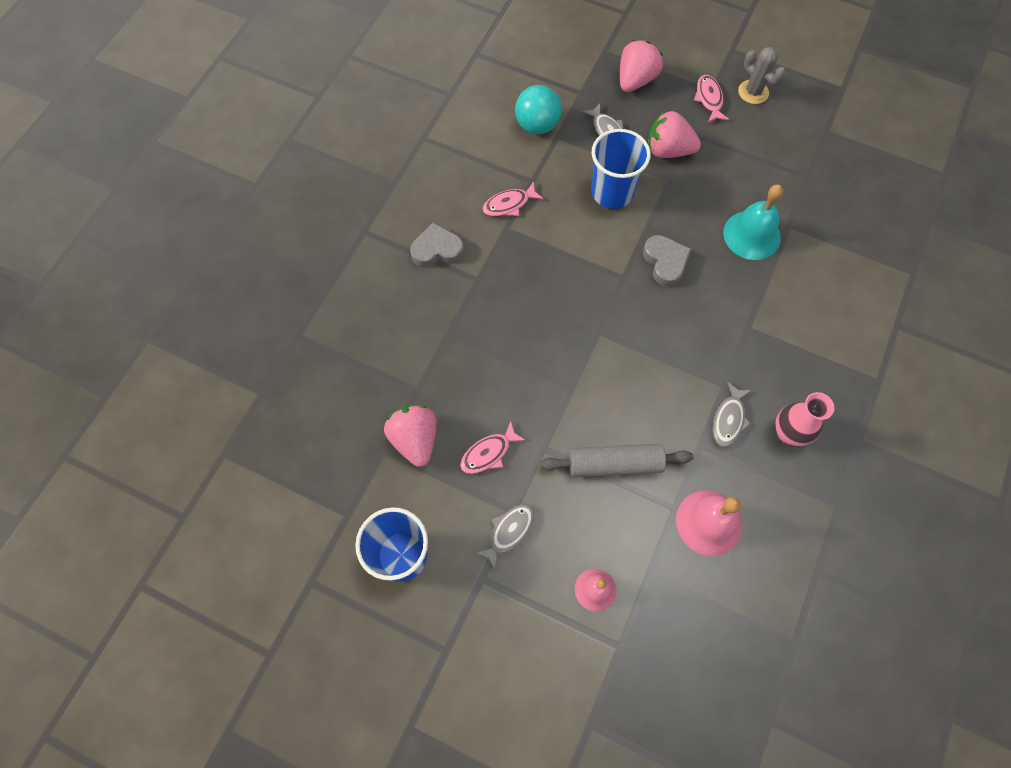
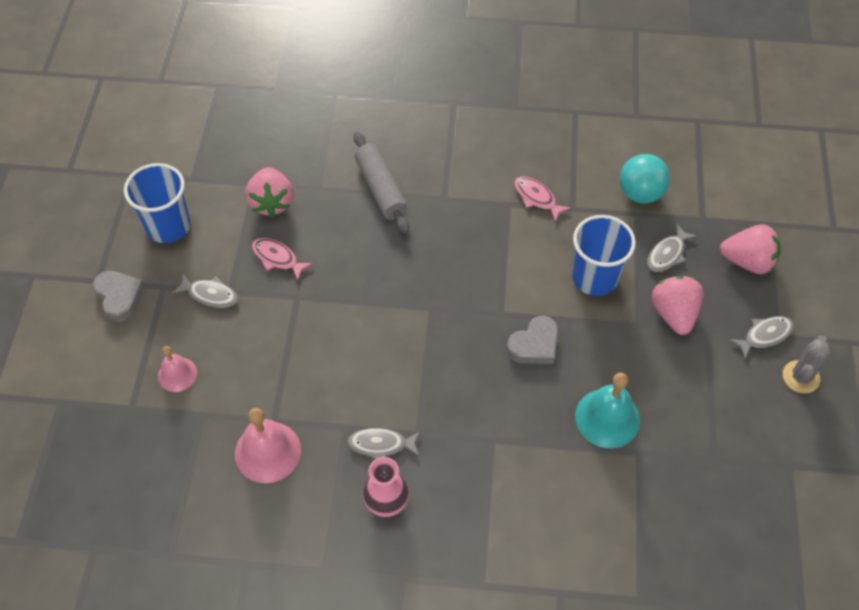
camera: 70 degrees right, 10 degrees down
(415, 439) = (271, 202): pink strawberry -> pink strawberry turned 120 degrees clockwise
(437, 250) = (461, 160): grey heart -> grey heart (119, 297)
(614, 464) = (300, 358): grey rolling pin -> grey rolling pin (381, 189)
(709, 99) = (764, 335): pink fish -> grey fish

